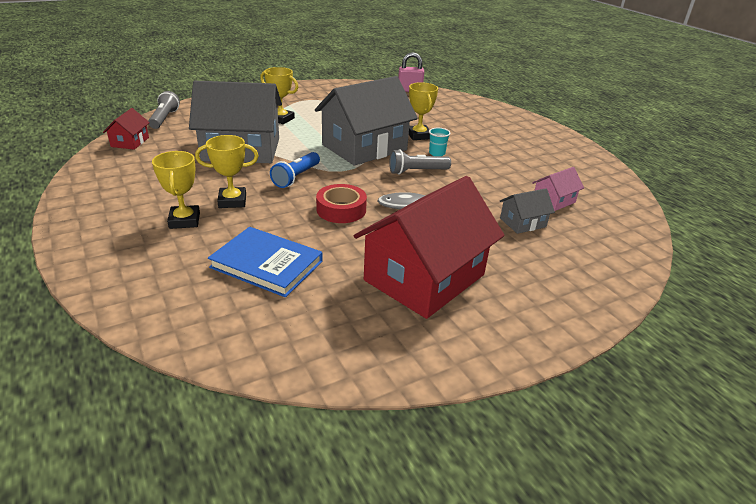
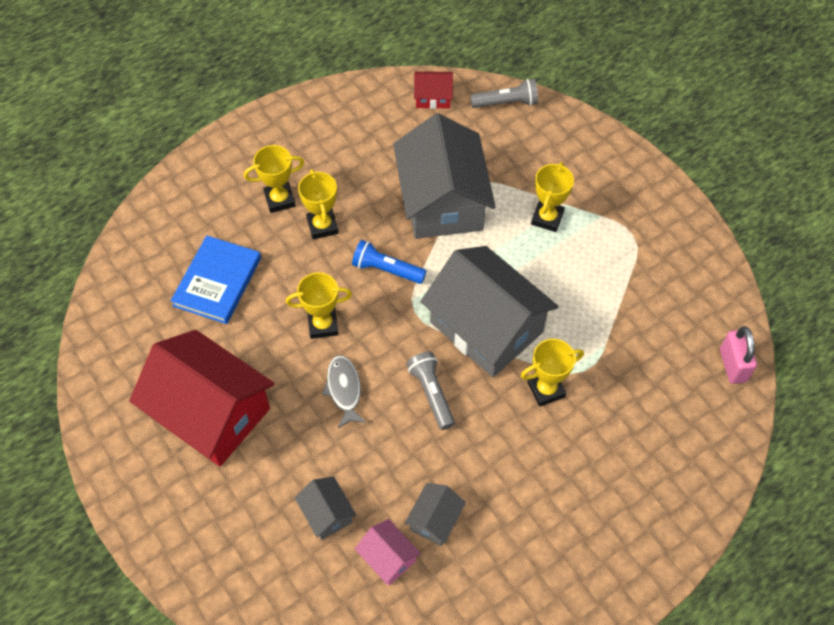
camera: 85 degrees right, 25 degrees up
(341, 210) = (323, 325): red tape -> yellow trophy
(437, 153) = (492, 415): turquoise cup -> none
(520, 181) = (435, 520): none -> grey house

